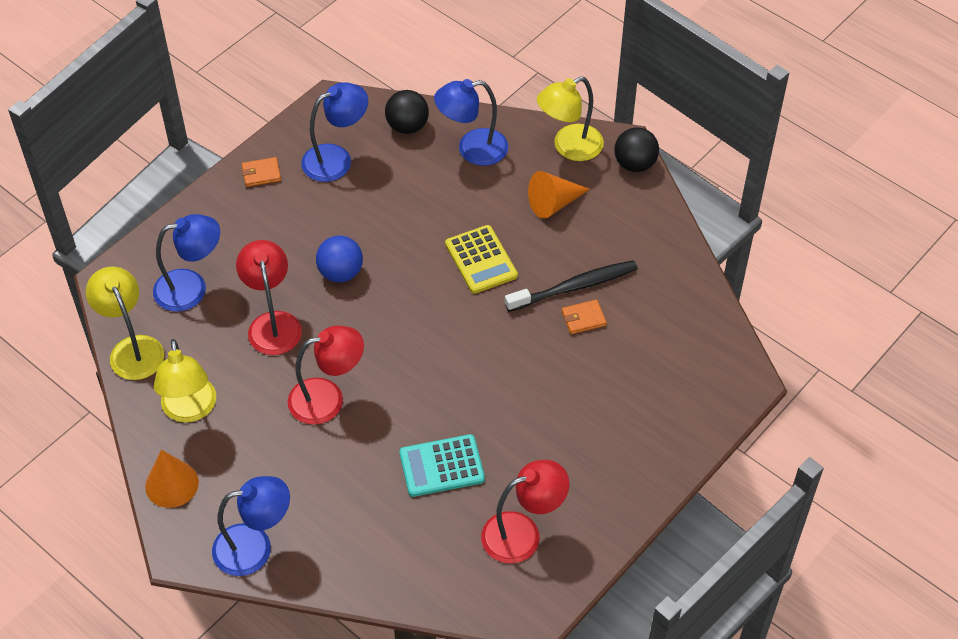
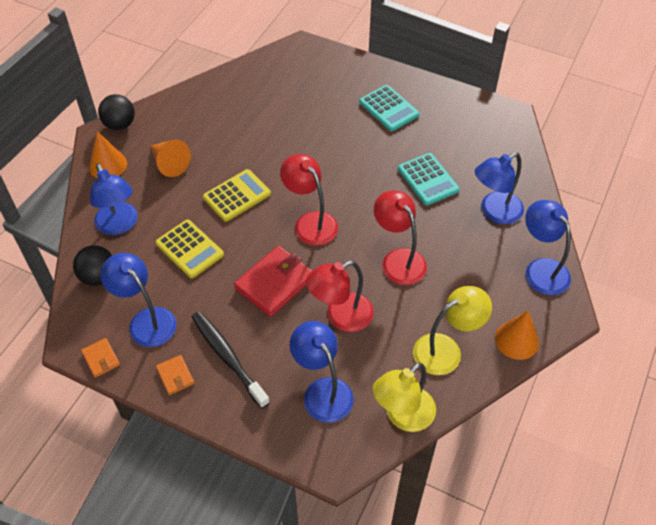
camera: 105 degrees left, 0 degrees up
(341, 273) = (274, 283): blue ball -> red wallet
(361, 526) = (494, 212): none -> blue lamp
(416, 205) = (189, 249): none -> yellow calculator
(522, 533) = (459, 129): red lamp -> red lamp (310, 222)
(569, 147) = (108, 165): yellow lamp -> orange cone
(574, 287) = (248, 138): black toothbrush -> black toothbrush (228, 357)
(583, 318) = (275, 129): orange wallet -> orange wallet (101, 359)
(586, 457) = (389, 108): none -> turquoise calculator

